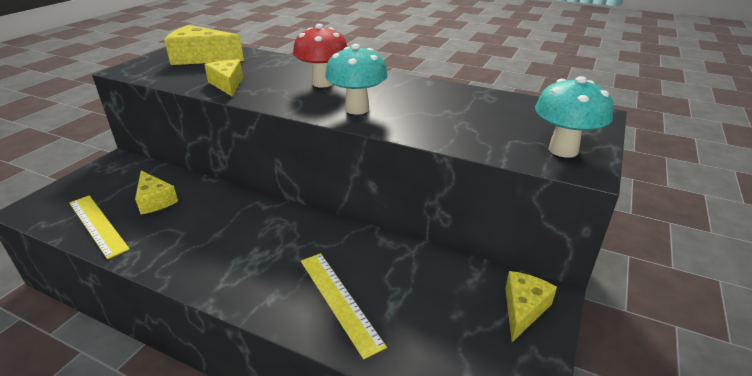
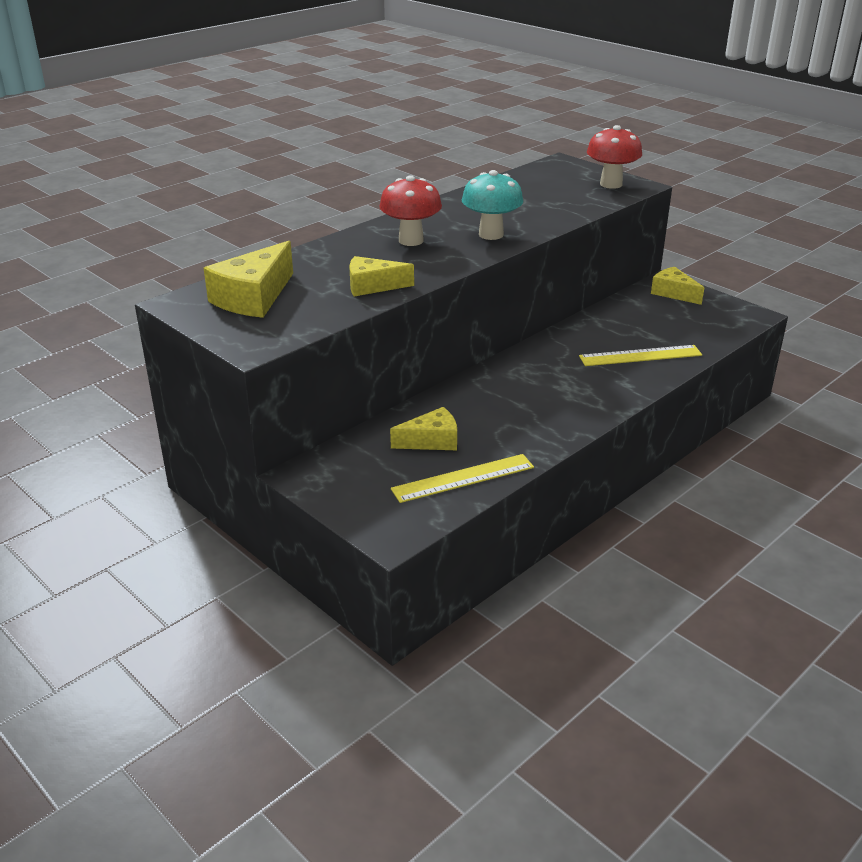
camera: 70 degrees left, 0 degrees up
(563, 150) = (611, 184): turquoise mushroom -> red mushroom

